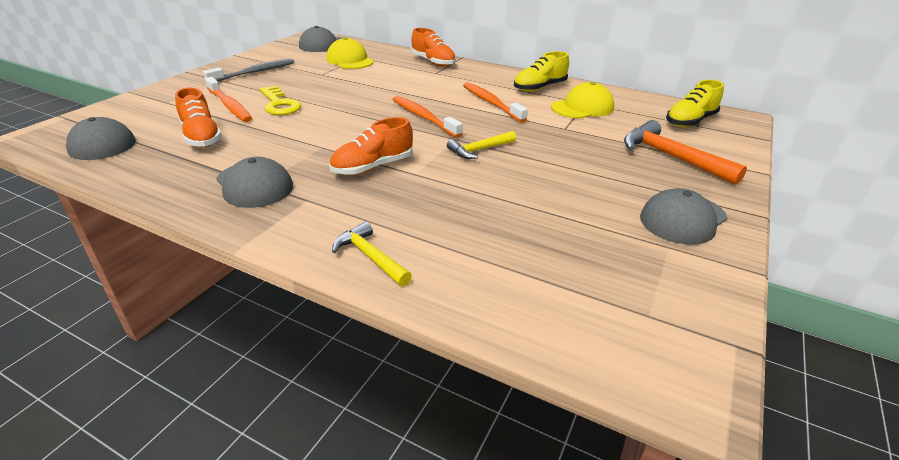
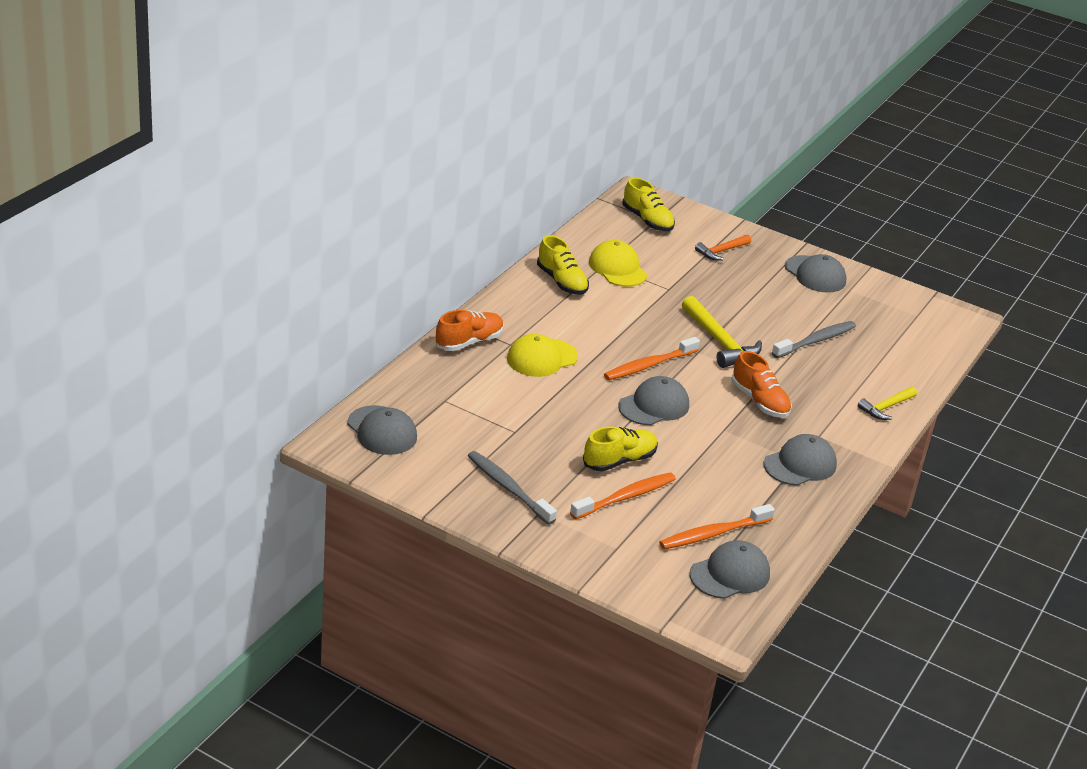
camera: 90 degrees left, 0 degrees up
(201, 137) = (710, 507): orange shoe -> none
(279, 104) = (619, 461): yellow key -> yellow shoe
(350, 60) = (458, 408): yellow cap -> yellow cap (542, 358)
(359, 118) = (654, 406): none -> grey cap
(479, 150) = (720, 342): yellow hammer -> yellow hammer, size x1.64
(491, 103) = (607, 319): orange toothbrush -> orange toothbrush (713, 534)
(513, 209) = (815, 341): none -> grey toothbrush
(671, 157) = (721, 251): orange hammer -> orange hammer, size x0.61

